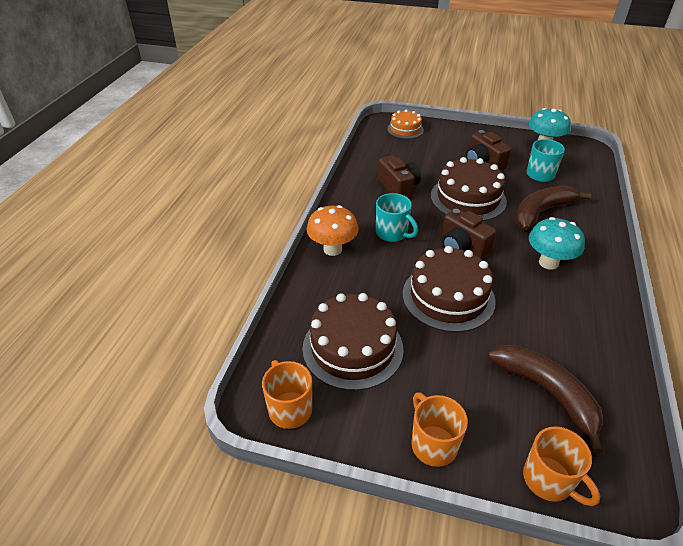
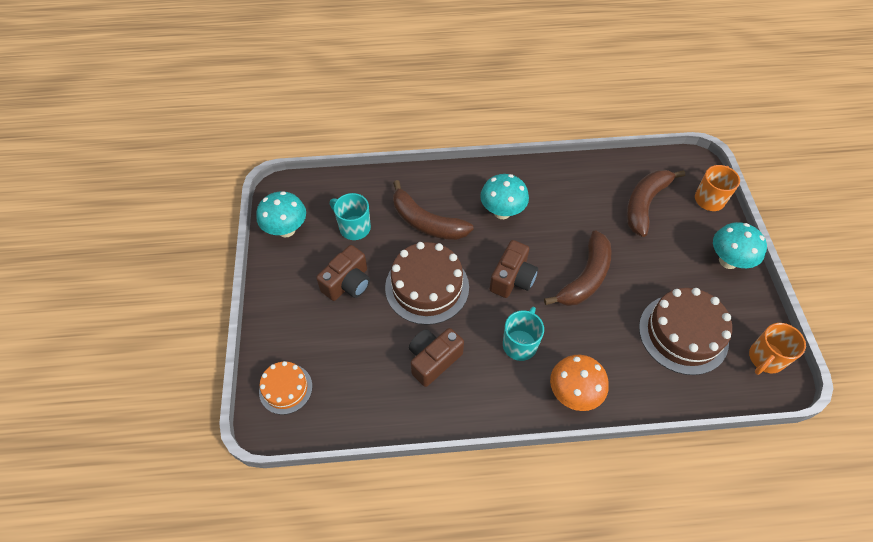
camera: 110 degrees left, 15 degrees up
(433, 444) = (728, 261): orange mug -> turquoise mushroom
(448, 297) = (585, 277): brown cake -> brown banana

